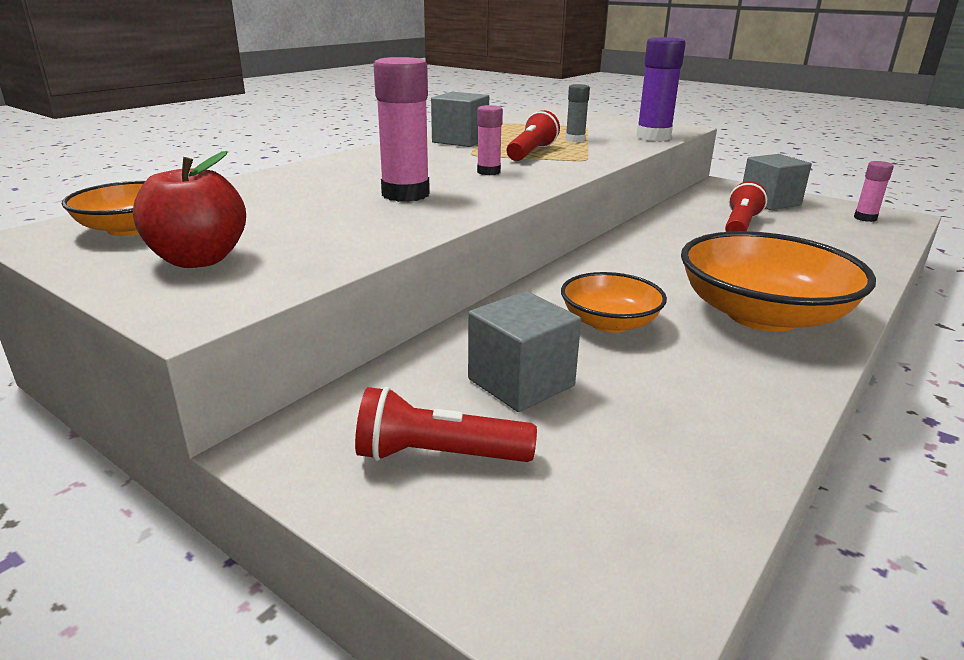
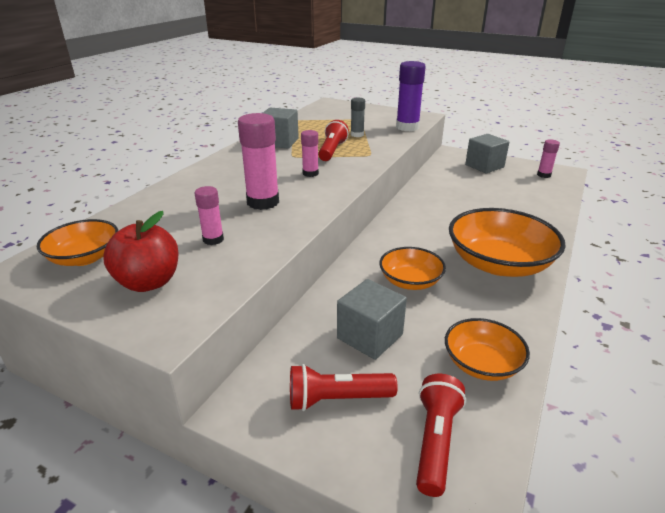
camera: 10 degrees left, 5 degrees up
(314, 225) = (213, 239): none -> pink glue stick
(697, 439) = (482, 364): none -> orange bowl
(740, 225) = (471, 189): red flashlight -> red flashlight (436, 441)

